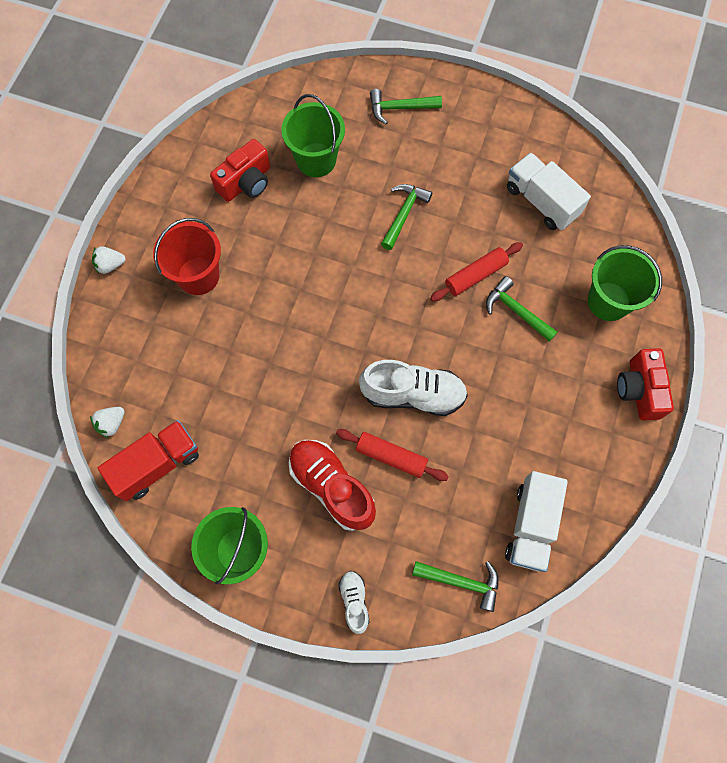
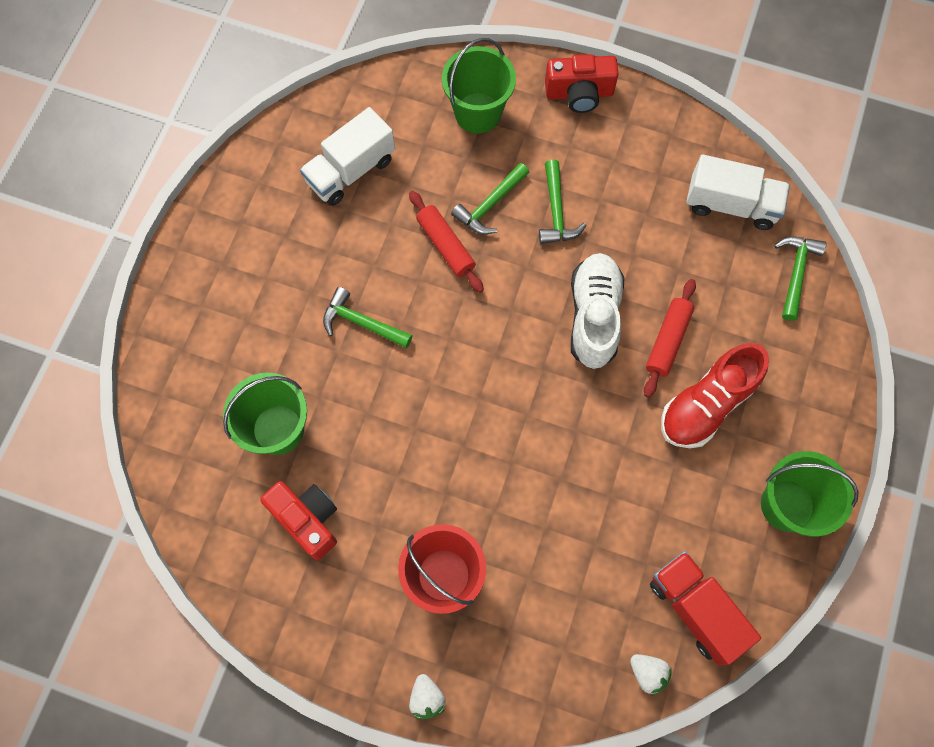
camera: 90 degrees left, 0 degrees up
(354, 601) = (827, 380): white shoe -> none
(399, 108) = (207, 326): green hammer -> green hammer (556, 212)

